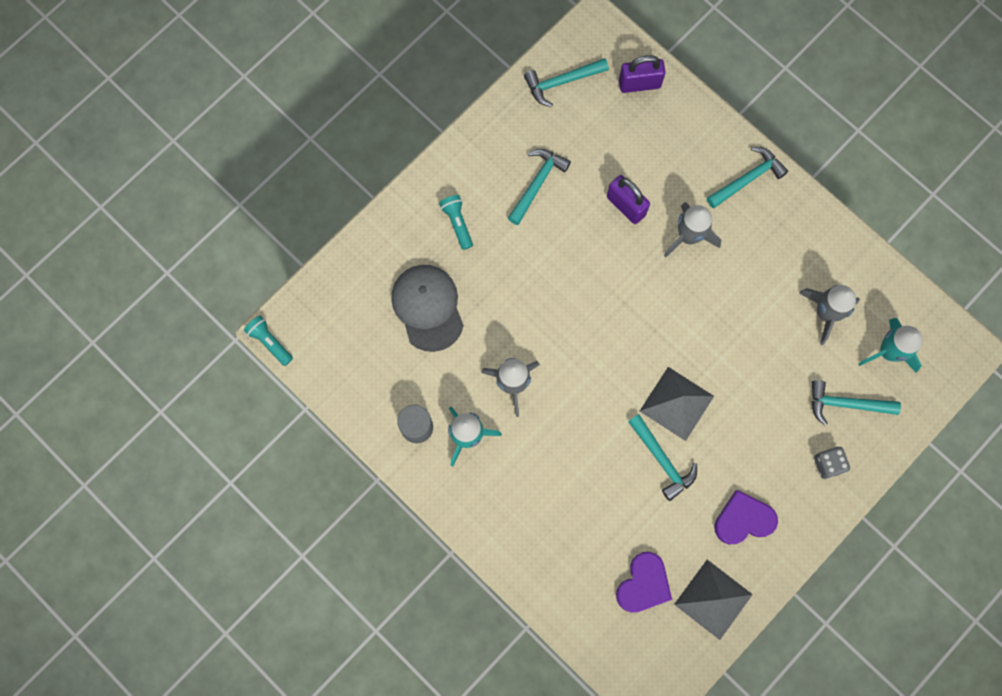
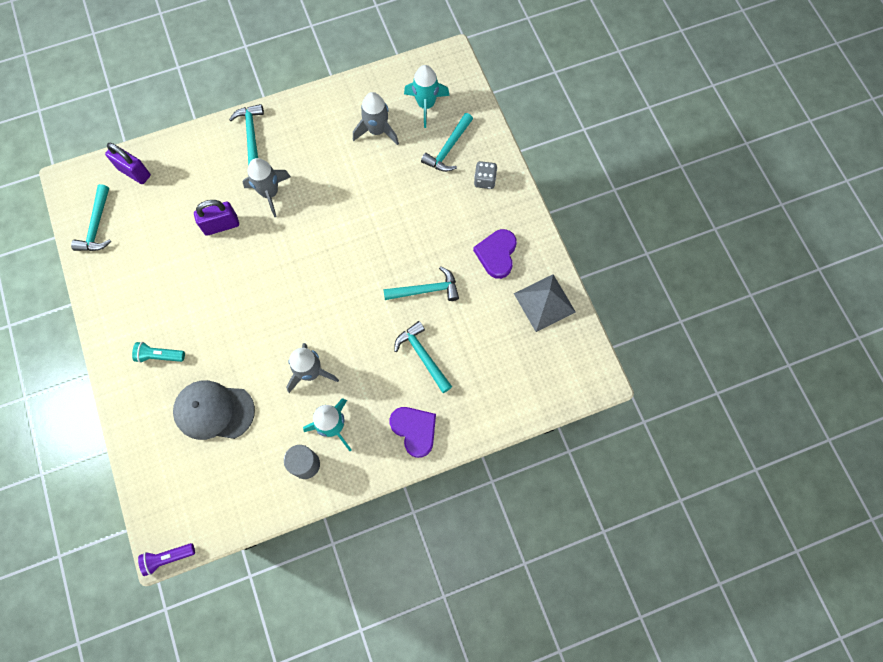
camera: 65 degrees left, 5 degrees down
(270, 342) = (168, 558): turquoise flashlight -> purple flashlight
(537, 184) = (165, 281): turquoise hammer -> turquoise hammer (422, 356)
(639, 84) = (134, 172): purple padlock -> purple padlock turned 75 degrees counterclockwise
(643, 584) = (511, 346): purple heart -> purple heart (414, 430)
(677, 403) = (389, 260): grey pyramid -> none

